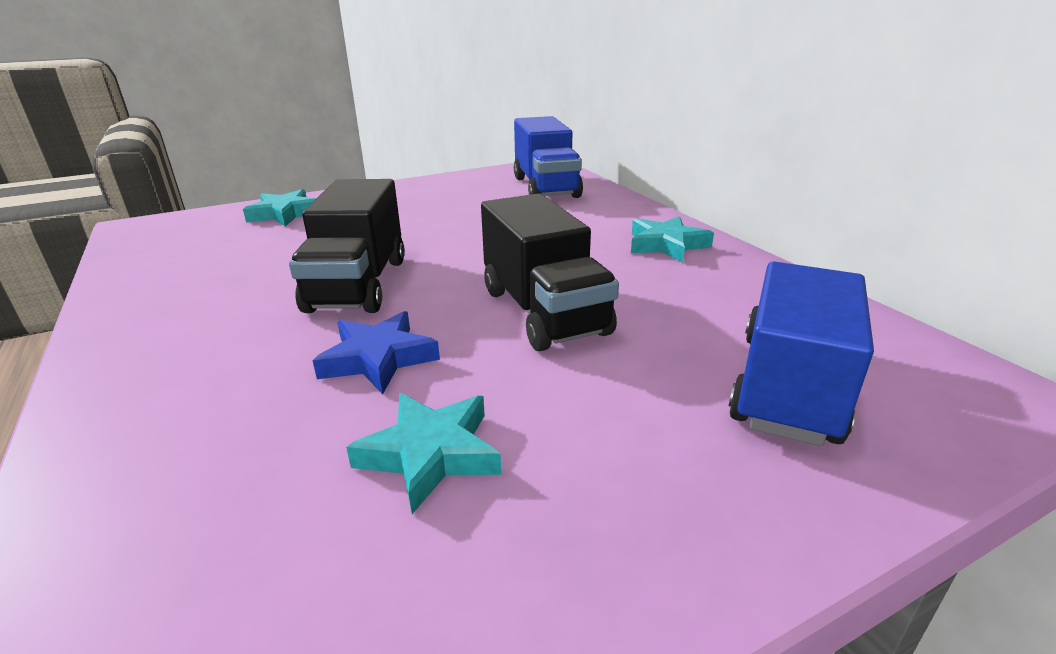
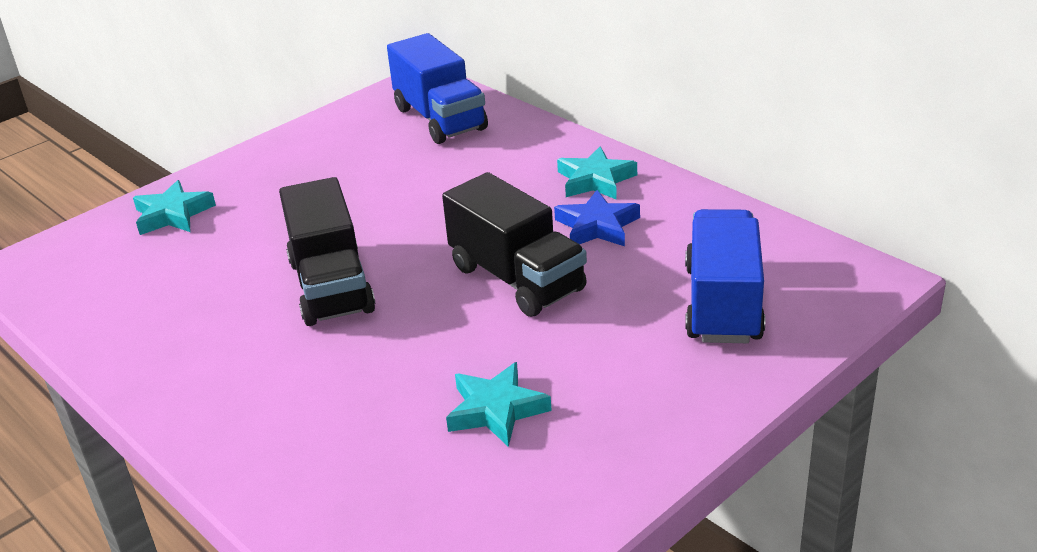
camera: 15 degrees left, 5 degrees up
(378, 358) = (406, 352): blue star -> blue star (597, 226)

